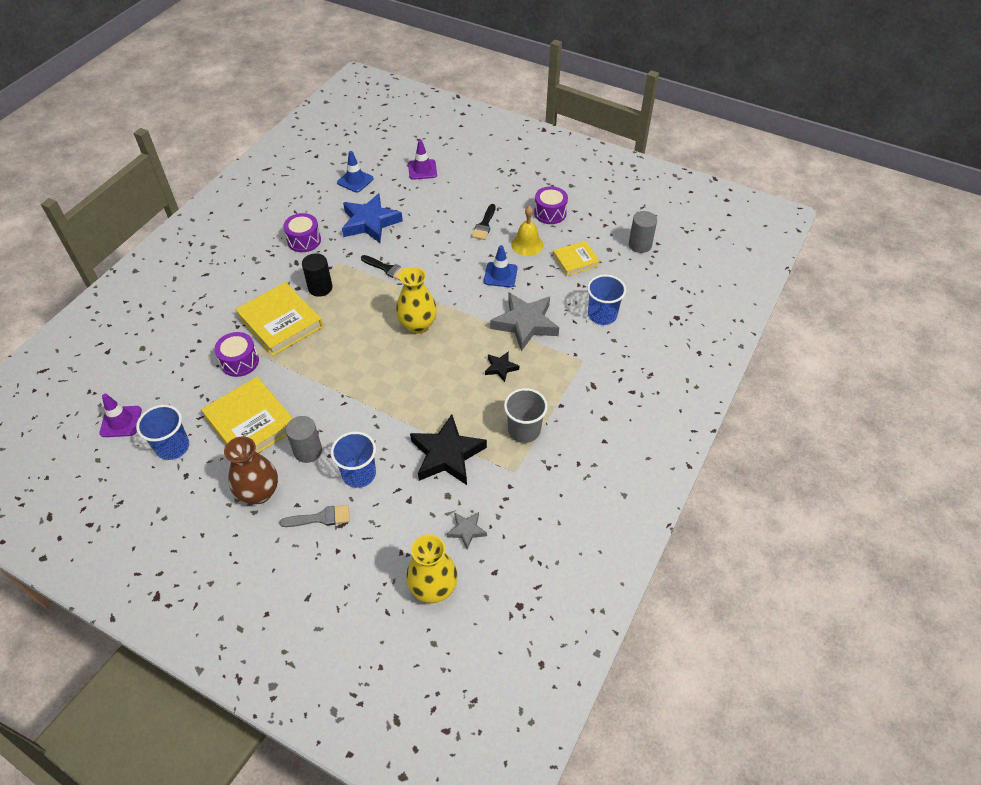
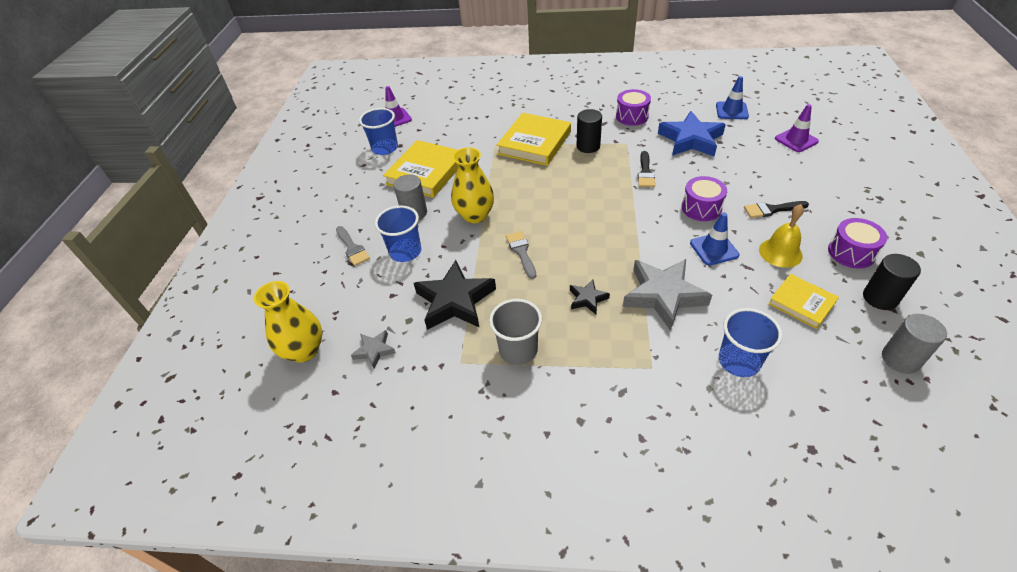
camera: 70 degrees right, 5 degrees down
(239, 362) = (480, 142): purple drum -> purple drum (701, 208)
(259, 492) = (363, 205): brown vase -> none
(418, 325) = (595, 218): yellow vase -> yellow vase (475, 215)
(421, 389) = (521, 252): none -> grey brush
(593, 224) = (880, 298): none -> black cylinder

